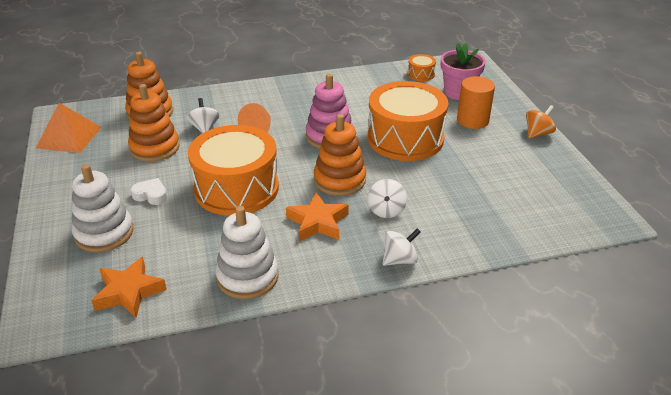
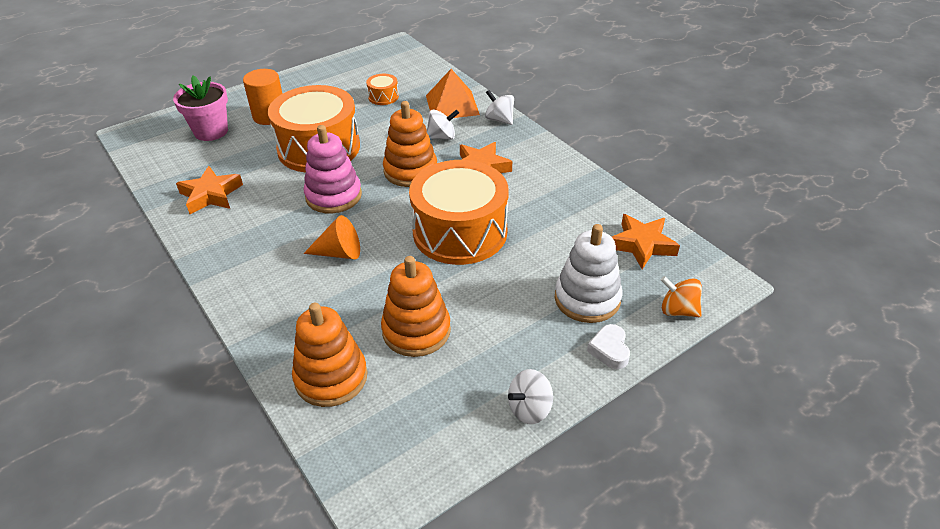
camera: 110 degrees left, 5 degrees up
(69, 137) = (432, 443): orange pyramid -> orange pyramid (452, 105)
(151, 195) = (507, 291): white heart -> white heart (609, 350)
(204, 128) = (352, 302): white spinning top -> white spinning top (529, 409)
(247, 277) = (572, 185): white stacking toy -> none
(366, 87) = (211, 195): none -> orange star
(421, 74) = (168, 162): orange drum -> orange drum (383, 97)
(538, 133) = (283, 82): orange spinning top -> orange spinning top (678, 310)

